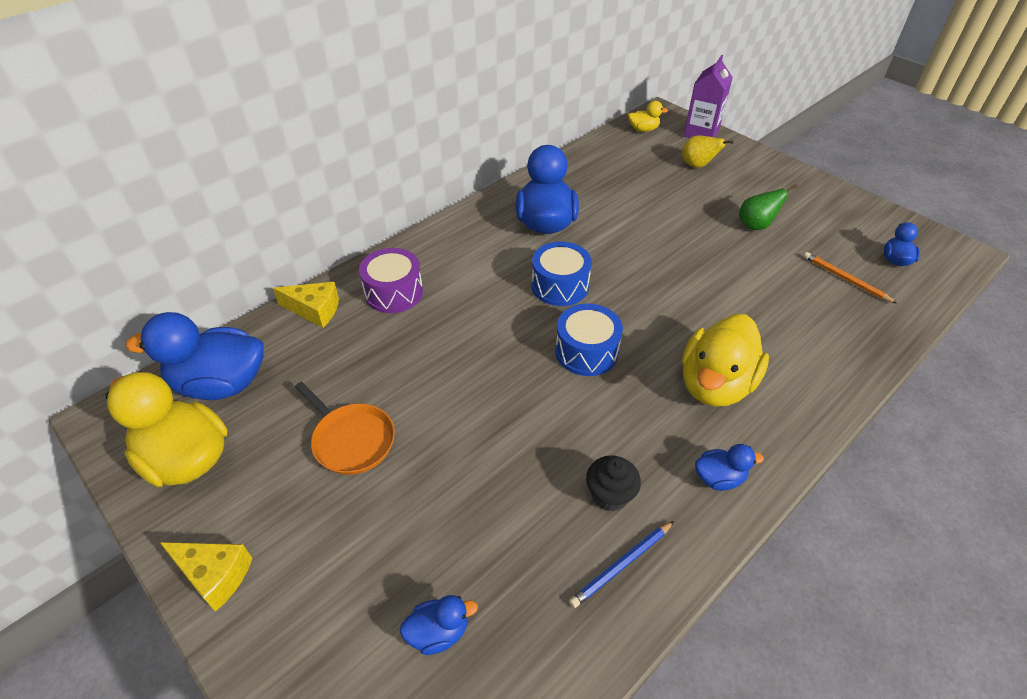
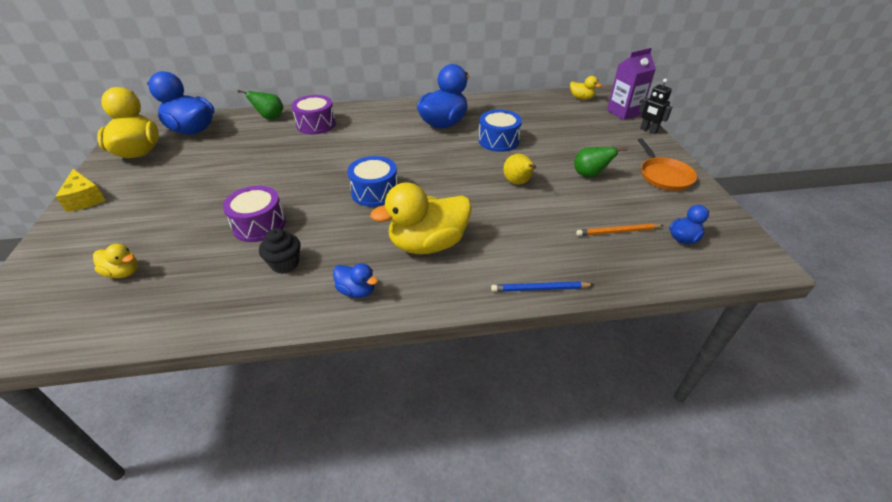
camera: 35 degrees right, 5 degrees down
(314, 310) = (270, 117): yellow cheese -> green pear
(351, 440) = (207, 176): orange pan -> orange pan (664, 176)
(438, 632) = (123, 272): blue duck -> yellow duck
(515, 466) = (259, 225): none -> purple drum
(560, 286) = (407, 155): blue drum -> blue drum (498, 141)
(622, 565) = (241, 298): blue pencil -> blue pencil (540, 289)
(698, 166) = (594, 128): yellow pear -> yellow pear (518, 183)
(745, 148) = (648, 130): none -> black robot
(845, 279) = (618, 232): orange pencil -> orange pencil turned 90 degrees counterclockwise

